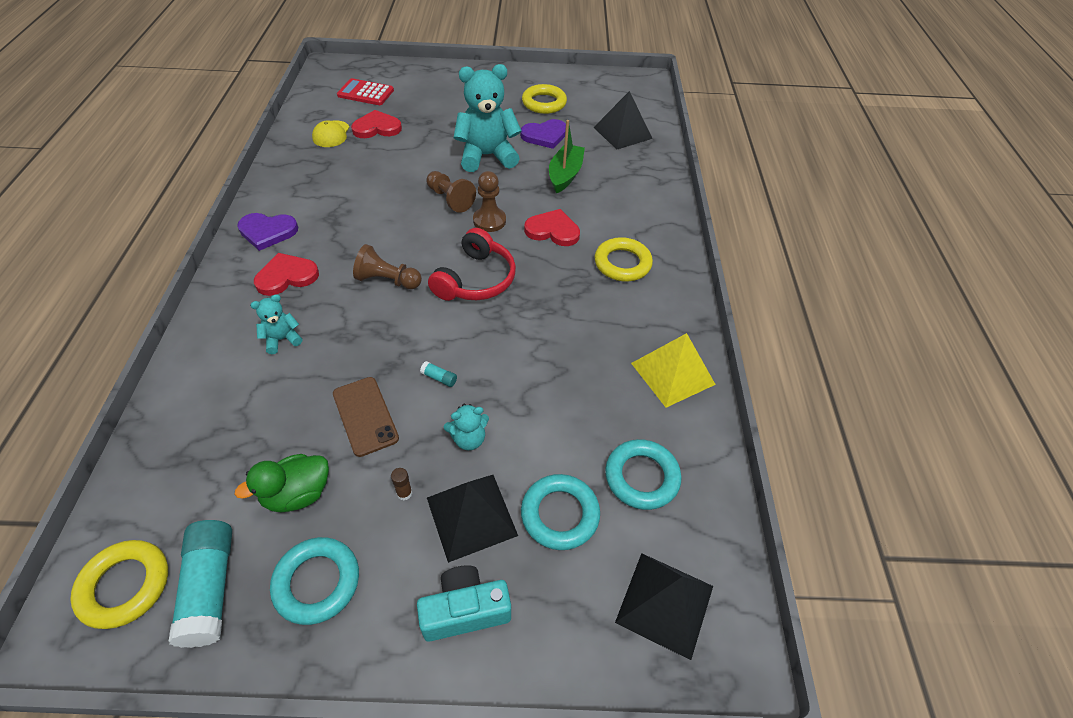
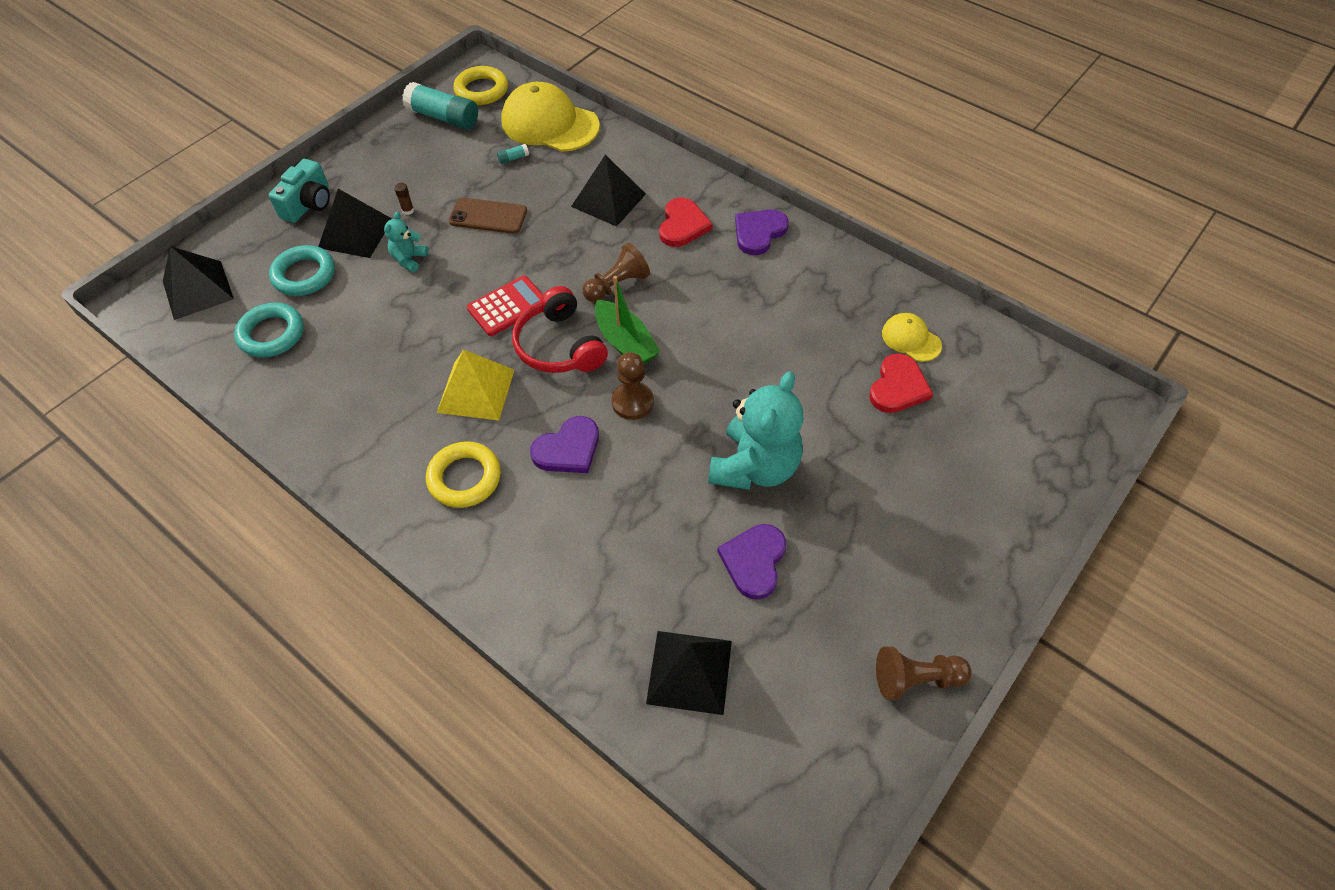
camera: 130 degrees right, 5 degrees up
(173, 460) = (549, 124): none -> yellow cap
(282, 339) = (608, 200): turquoise teddy bear -> black pyramid
(297, 494) = (463, 165): green duck -> none
(317, 582) = (397, 155): turquoise ring -> none
(365, 93) = (999, 412): red calculator -> red calculator (508, 306)
(439, 378) = (477, 269): turquoise glue stick -> turquoise glue stick (513, 158)
(450, 199) = (698, 387): brown pawn -> brown pawn (916, 679)
(544, 103) = (840, 617): yellow ring -> none
(553, 230) = (568, 449): red heart -> purple heart
(565, 175) = (652, 527): green boat -> green boat (625, 343)
(672, 373) = (316, 419): yellow pyramid -> yellow pyramid (476, 390)

